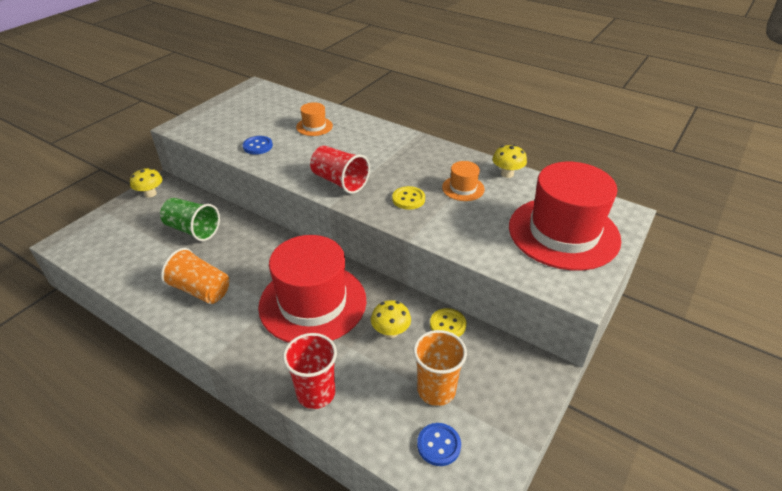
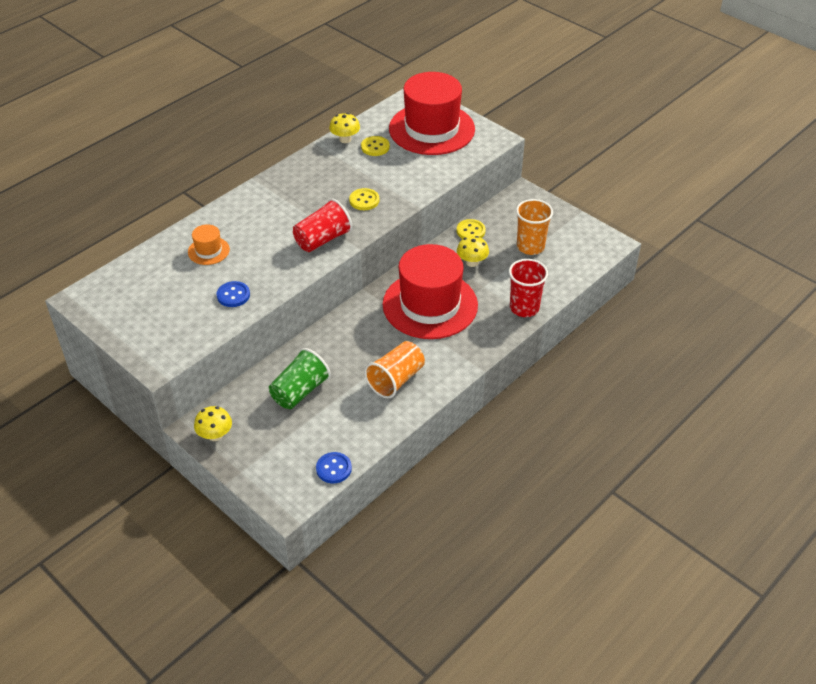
camera: 80 degrees left, 5 degrees up
(438, 445) = (573, 252): blue button -> blue button (334, 468)
(463, 188) = (358, 167): orange hat -> none
(504, 195) = (375, 147): none -> yellow button

